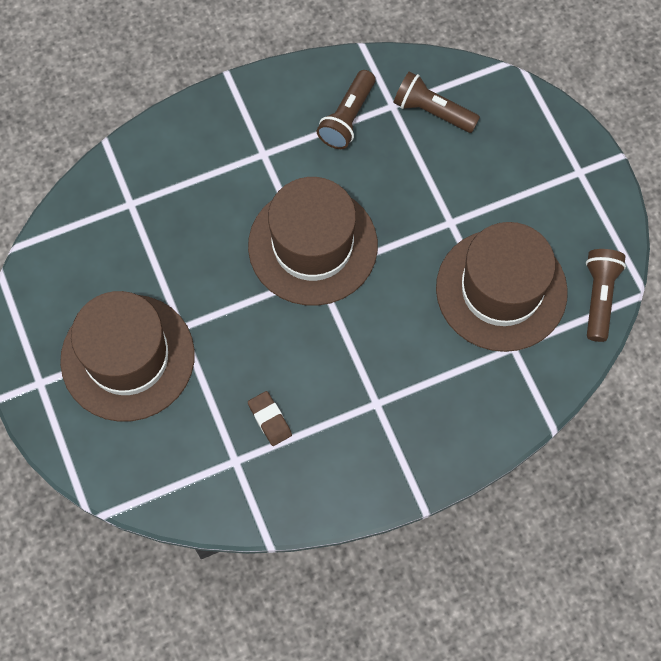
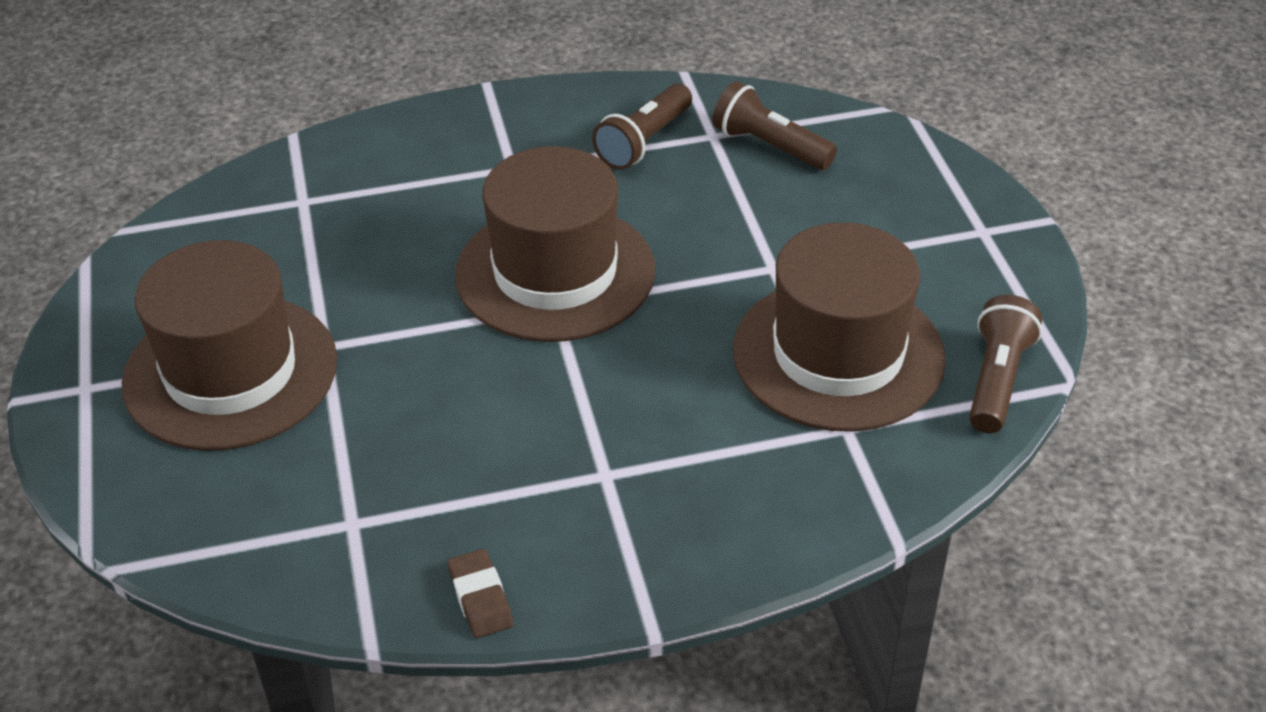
camera: 10 degrees right, 25 degrees down
(270, 419) = (425, 475): brown eraser -> brown eraser (480, 598)

